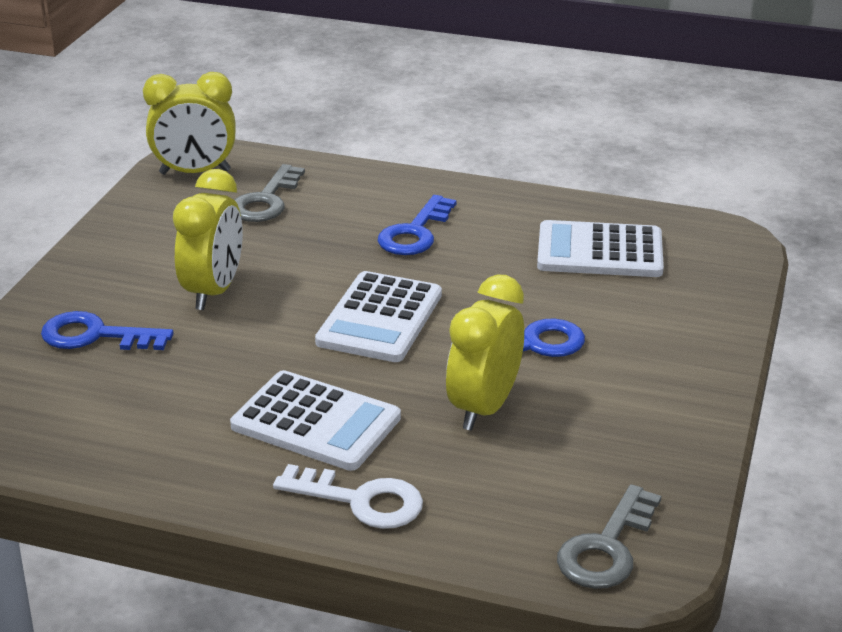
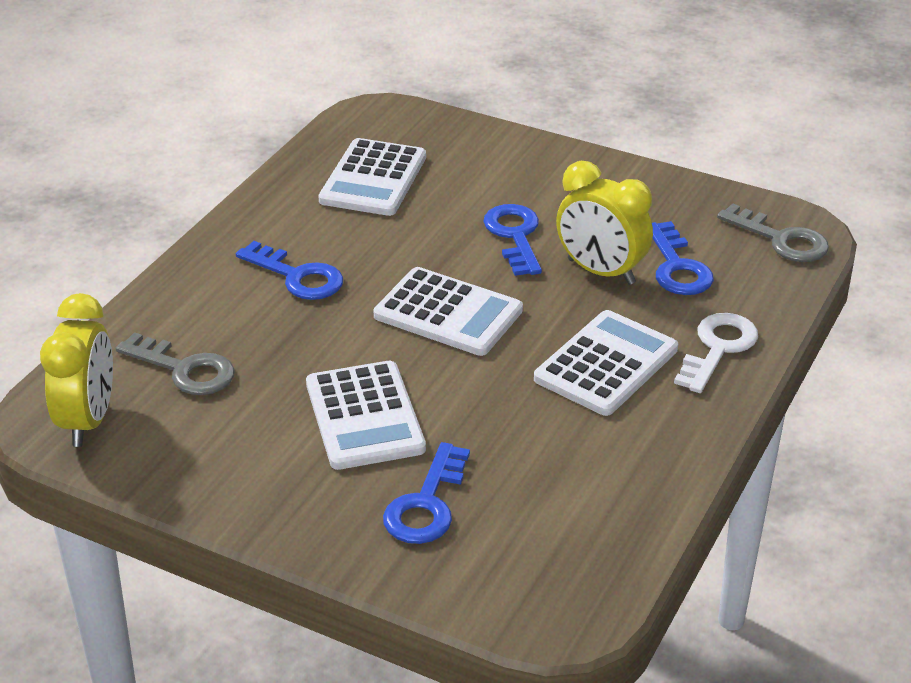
camera: 80 degrees left, 5 degrees up
(214, 291) = (365, 416): yellow clock -> white calculator
(513, 463) = (677, 267): none -> blue key

